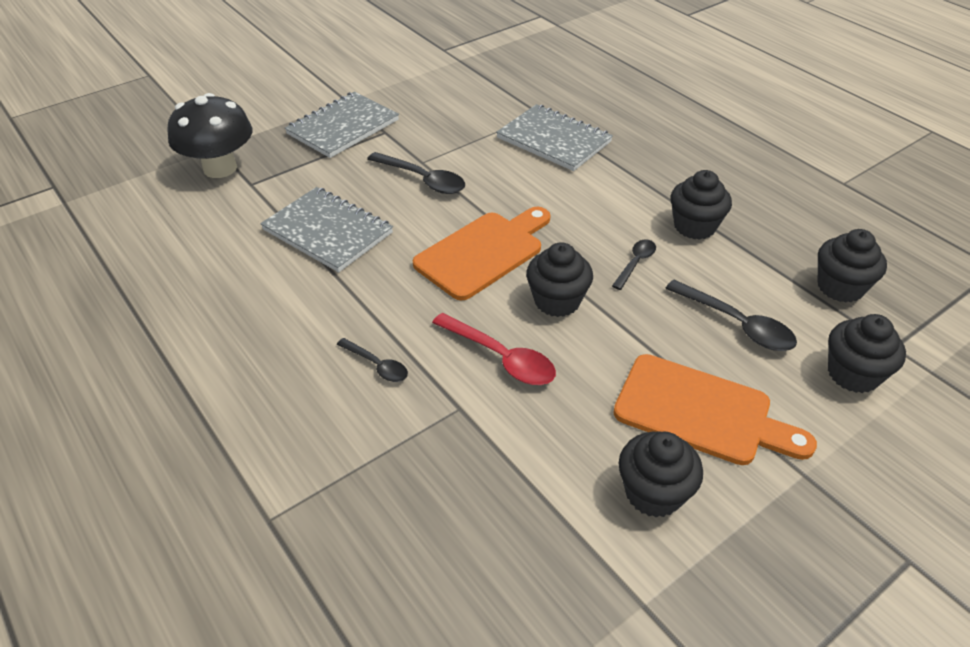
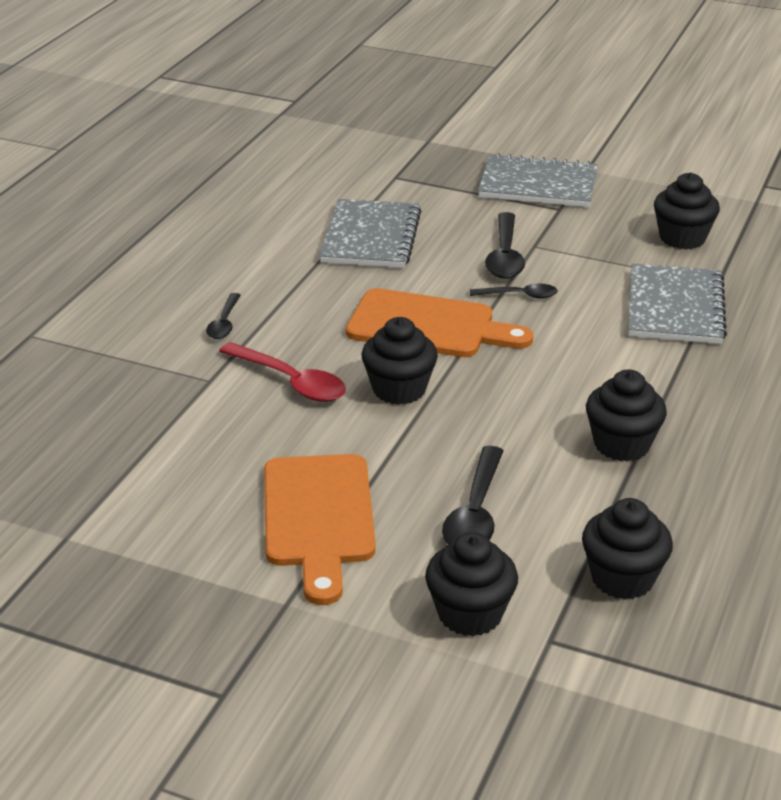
camera: 60 degrees right, 10 degrees down
(220, 168) = (400, 155): black mushroom -> none
(500, 357) = (290, 381): red spoon -> red spoon turned 60 degrees counterclockwise
(635, 263) = (509, 421): black spoon -> black spoon (519, 295)
(653, 493) = (191, 513): black cupcake -> black cupcake (682, 238)

